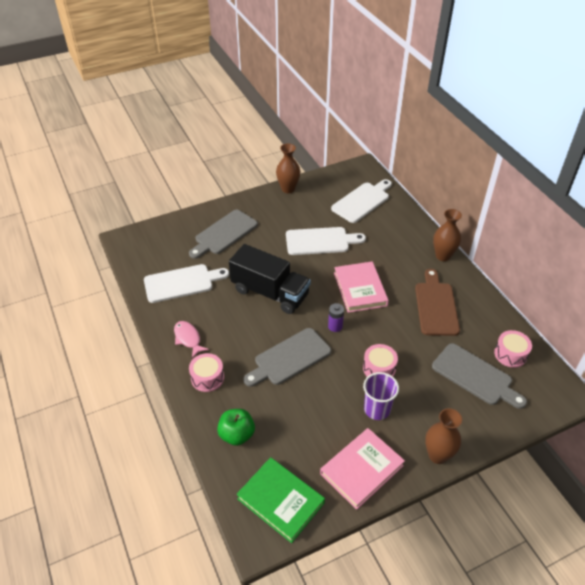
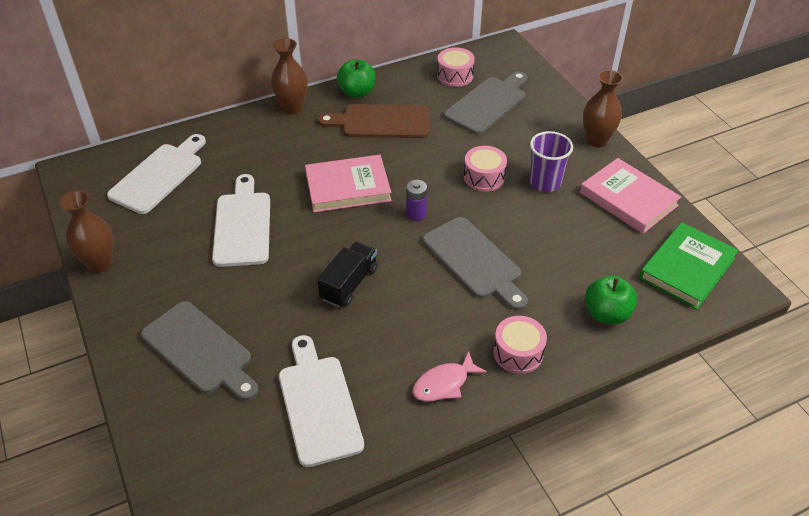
camera: 90 degrees left, 0 degrees up
(270, 293) = (349, 284): black truck -> black truck, size x0.58
(362, 201) = (159, 176): white cutting board -> white cutting board turned 75 degrees clockwise
(470, 291) = (357, 92): none -> green apple

